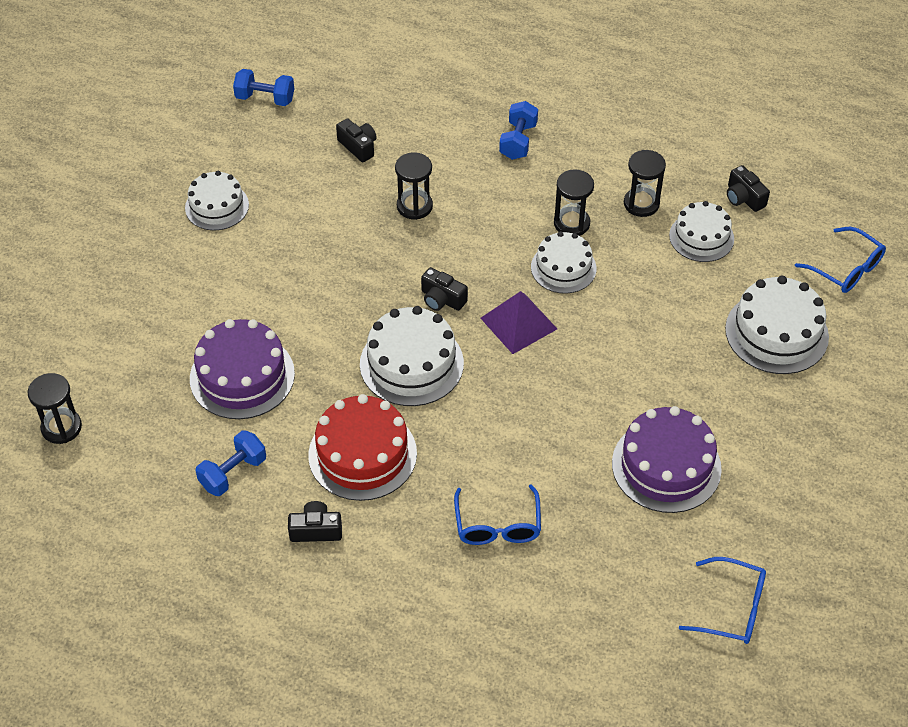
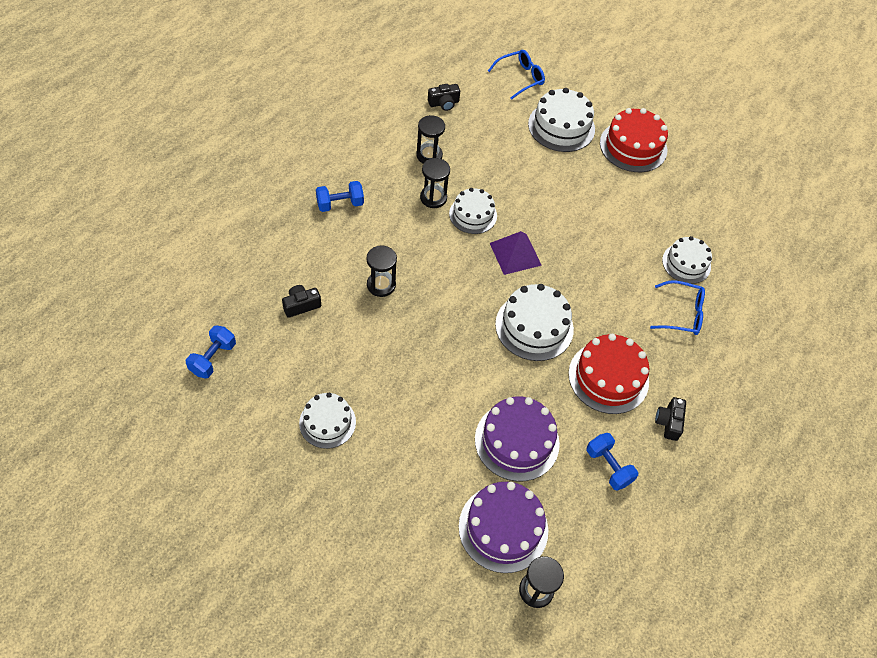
camera: 80 degrees left, 5 degrees up
(442, 299) = (479, 292): black camera -> none
(518, 141) = (340, 204): blue dumbbell -> blue dumbbell turned 45 degrees counterclockwise
(666, 466) = (651, 213): purple cake -> purple cake (503, 528)
(701, 237) = (470, 135): white cake -> white cake (686, 263)
(731, 608) = (758, 215): blue glasses -> none
(787, 425) = (633, 146): none -> red cake

